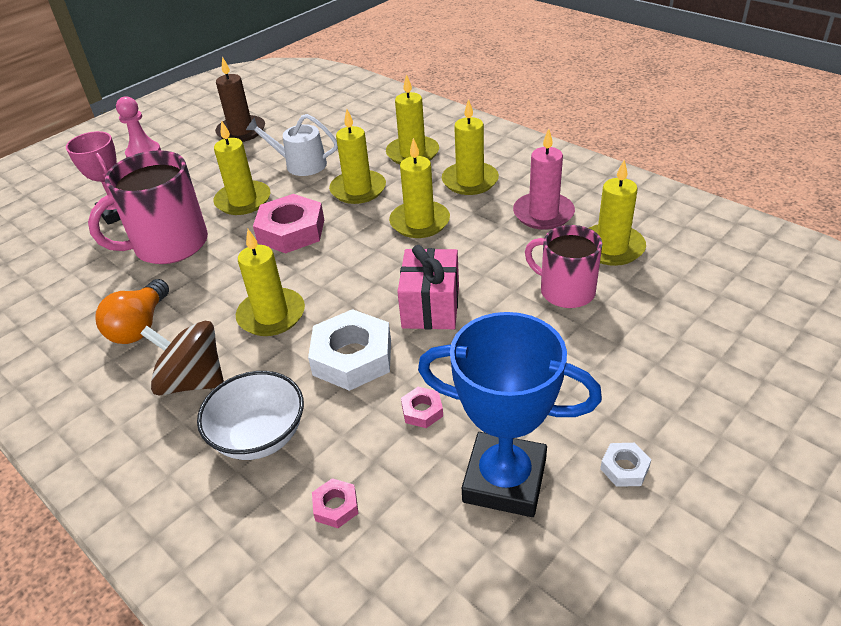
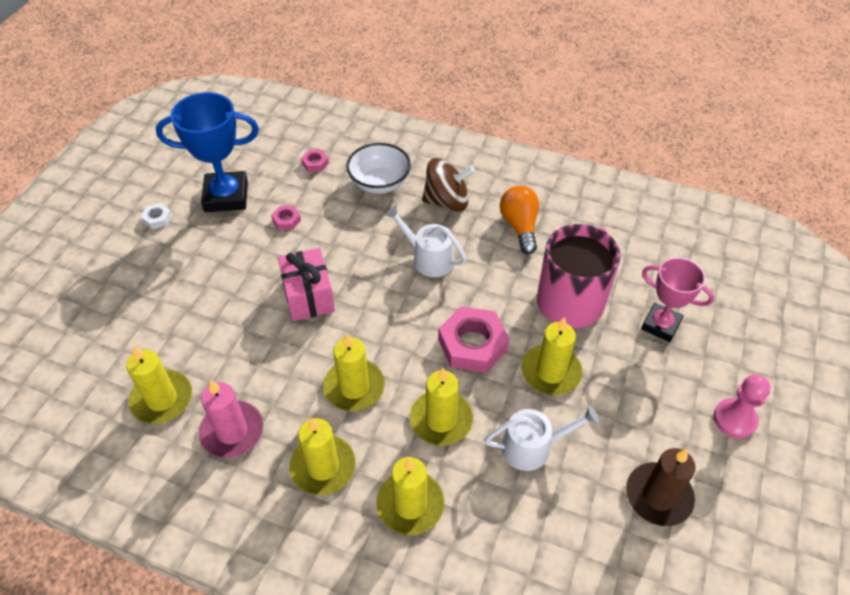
camera: 155 degrees right, 10 degrees up
(271, 315) = (429, 258): yellow candle -> white watering can
(352, 357) = (349, 242): white nut -> none
(566, 291) = (201, 338): pink mug -> none

